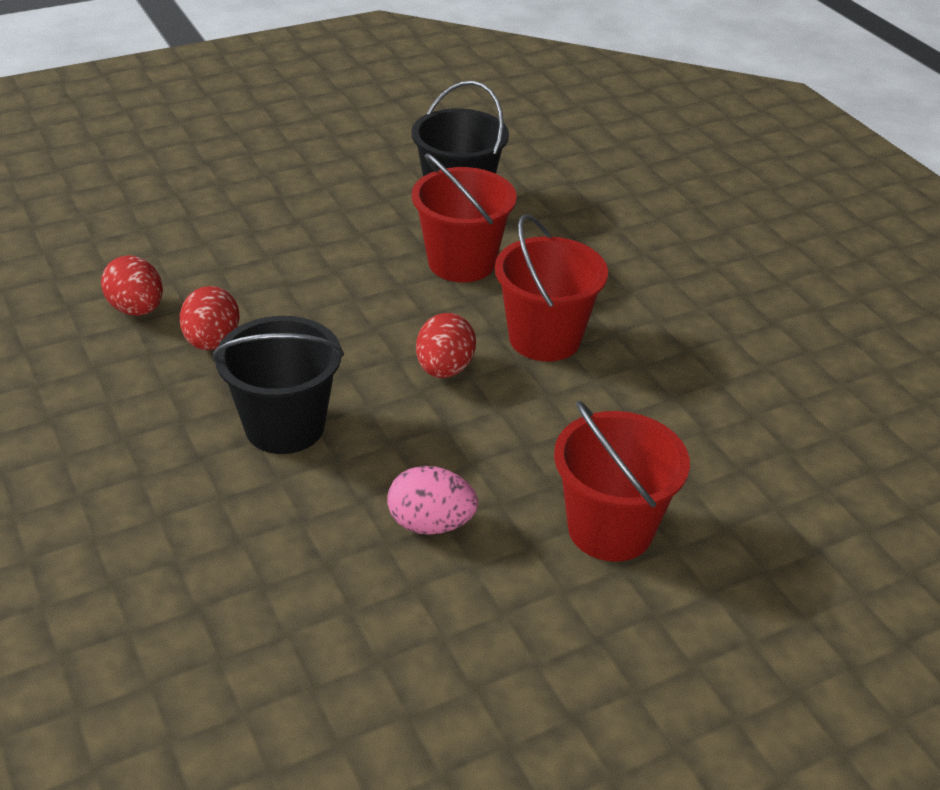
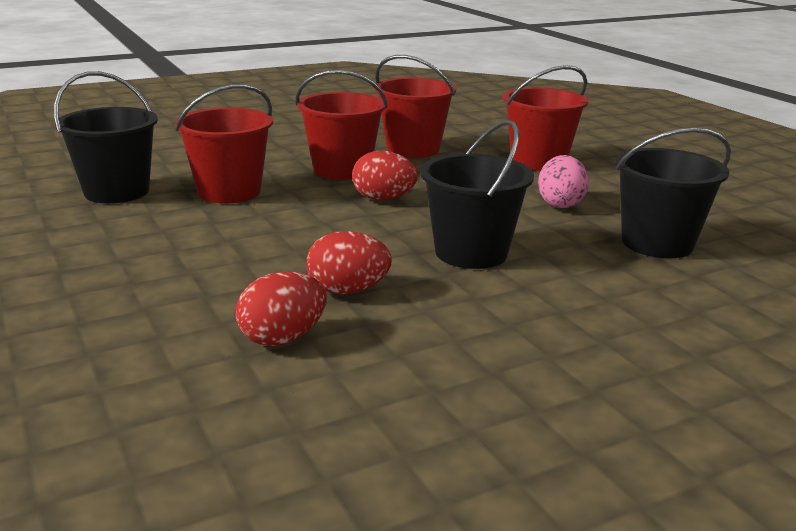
camera: 90 degrees left, 15 degrees down
(293, 595) = (657, 243): none -> black bucket
(642, 402) = (413, 149): none -> red bucket

